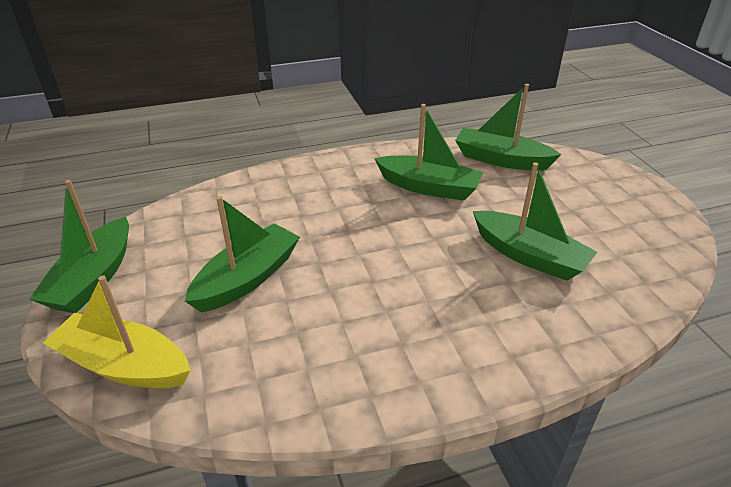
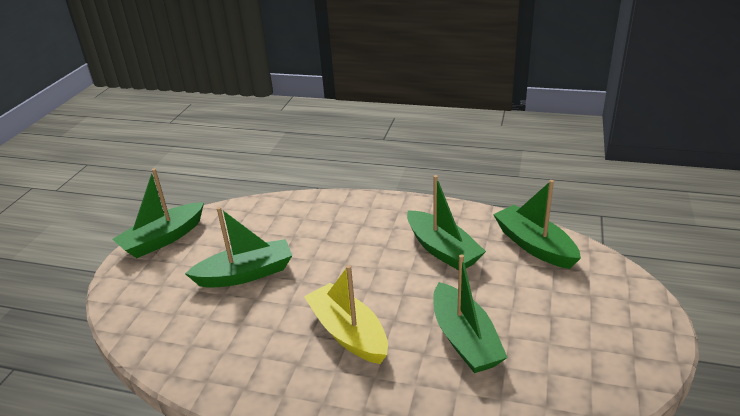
camera: 35 degrees right, 5 degrees down
(124, 365) = (132, 302): yellow boat -> yellow boat (348, 333)

